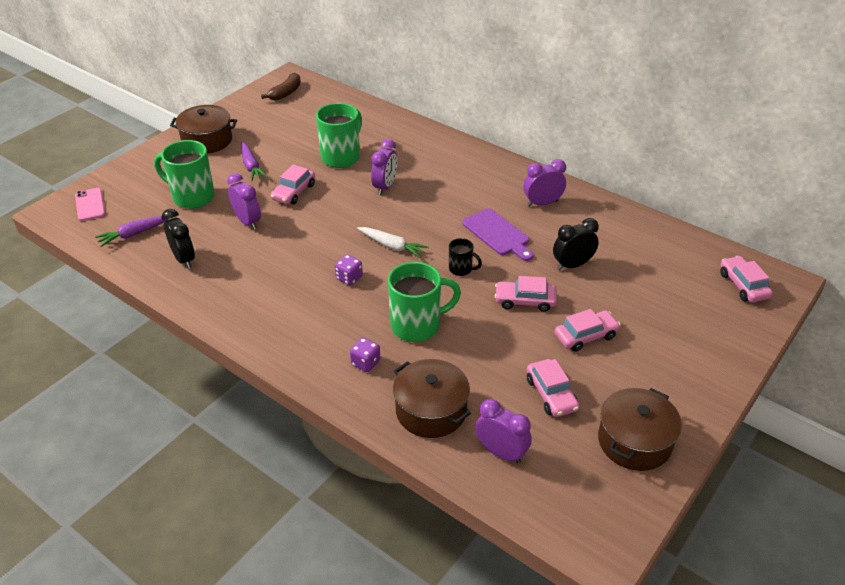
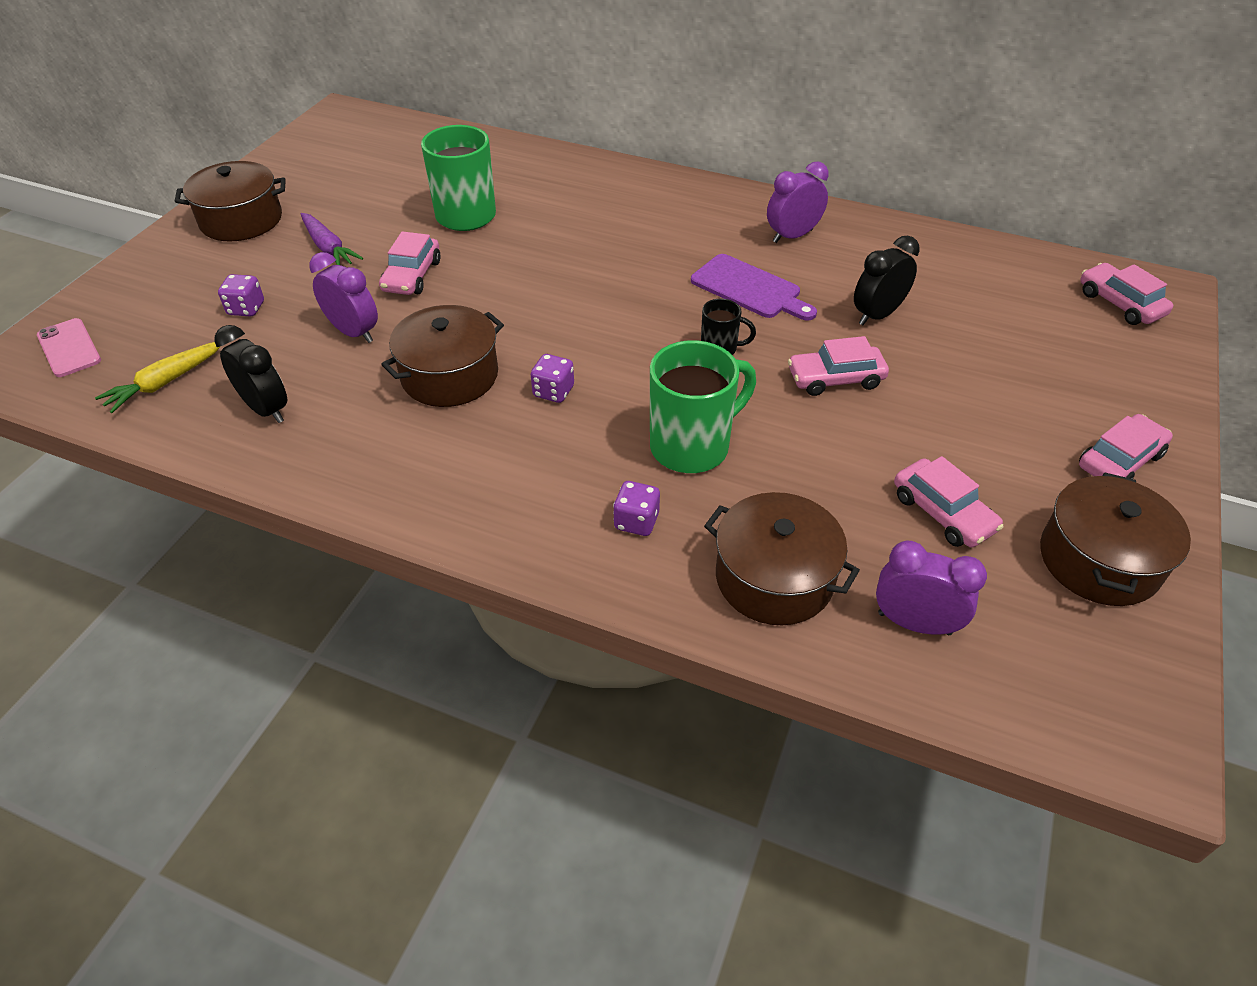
camera: 15 degrees left, 5 degrees up
(135, 234) = (165, 382): purple carrot -> yellow carrot
(192, 197) = (246, 309): green mug -> purple dice
(286, 93) = (343, 136): brown banana -> none
(293, 257) = (450, 376): none -> brown pot
(385, 187) = (552, 247): purple clock -> none
(392, 246) = (600, 332): white carrot -> none
(586, 336) = (947, 414): pink car -> pink car (1119, 460)

